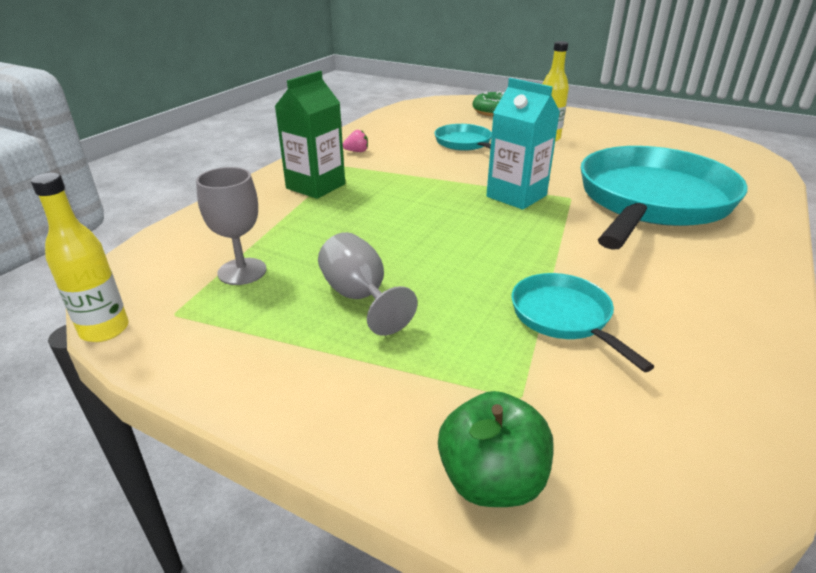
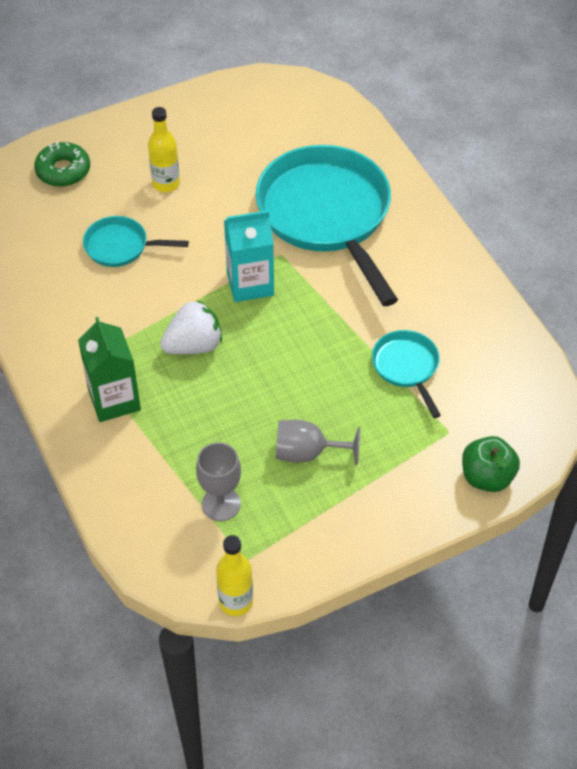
camera: 55 degrees left, 20 degrees up
(357, 151) = (62, 333): pink strawberry -> none
(414, 196) = (193, 345): none -> white strawberry
(564, 317) = (407, 367): turquoise pan -> turquoise pan turned 60 degrees clockwise

